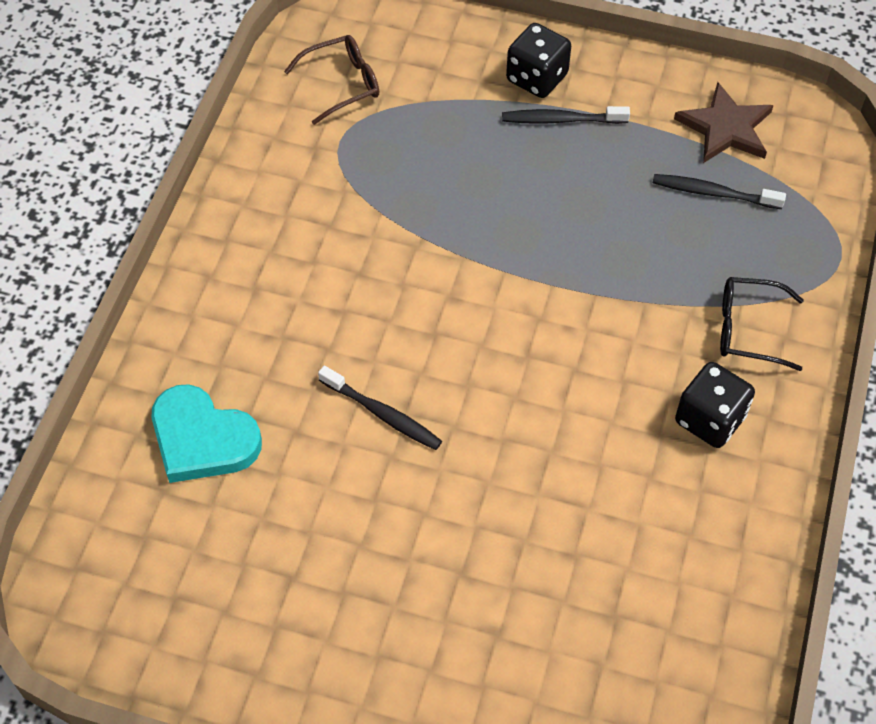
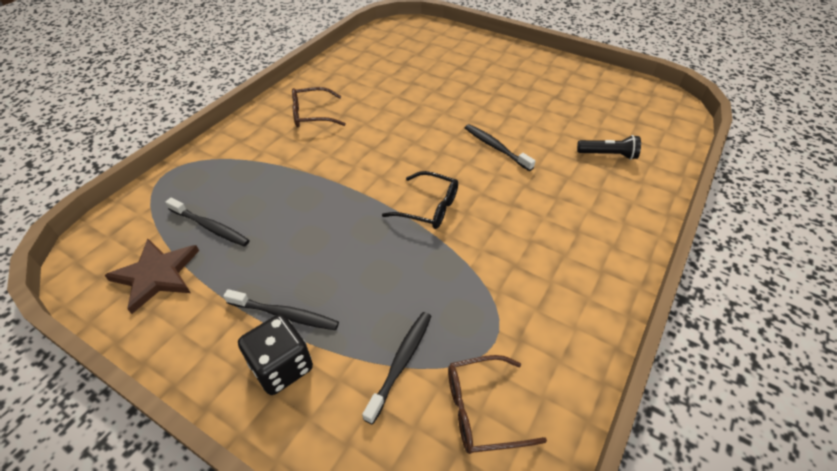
camera: 165 degrees left, 10 degrees down
(202, 439) = (608, 155): turquoise heart -> black flashlight
(426, 103) = (401, 363): none -> black toothbrush
(710, 419) = (312, 115): black dice -> brown glasses
(748, 329) = (258, 147): black glasses -> black glasses (429, 208)

